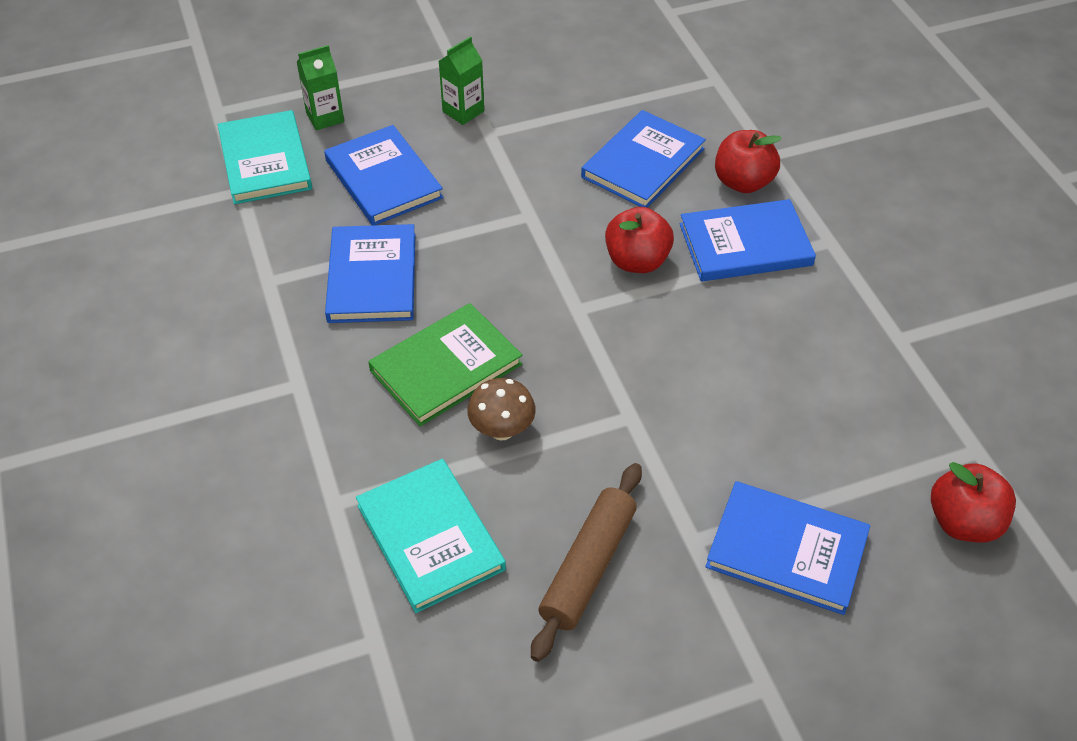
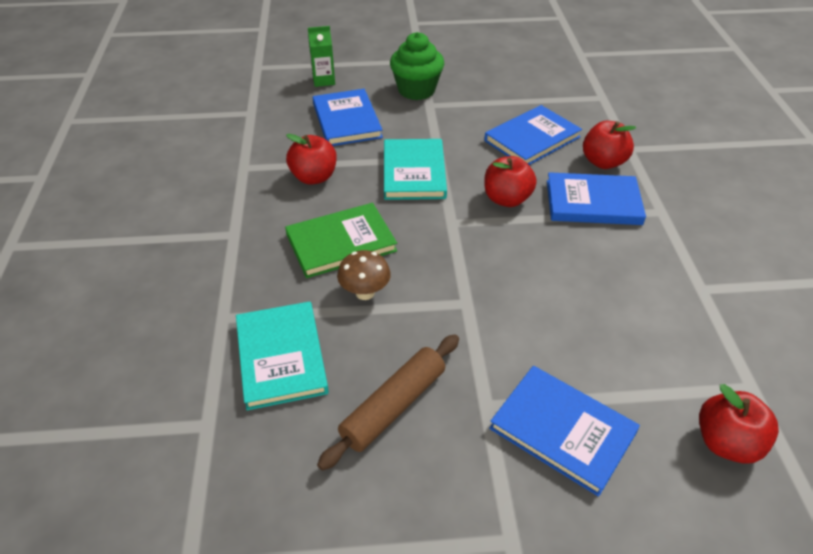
camera: 15 degrees right, 5 degrees down
(265, 161) = (274, 99): turquoise book -> turquoise book (414, 172)
(372, 277) = (314, 177): blue book -> red apple
(463, 111) = (416, 90): green carton -> green cupcake

